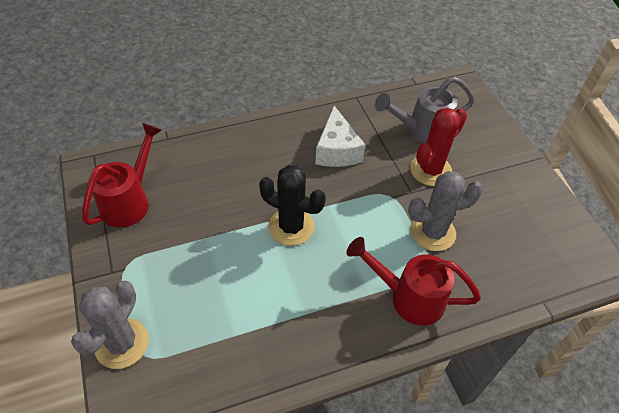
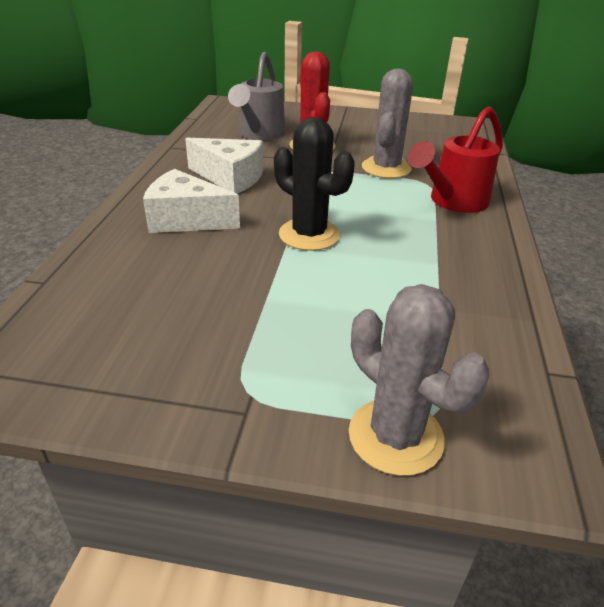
camera: 60 degrees left, 15 degrees down
(130, 201) = (120, 352): red watering can -> none
(265, 158) = (186, 219): none -> white cheese
(291, 227) = (309, 235): black cactus -> black cactus turned 75 degrees clockwise

